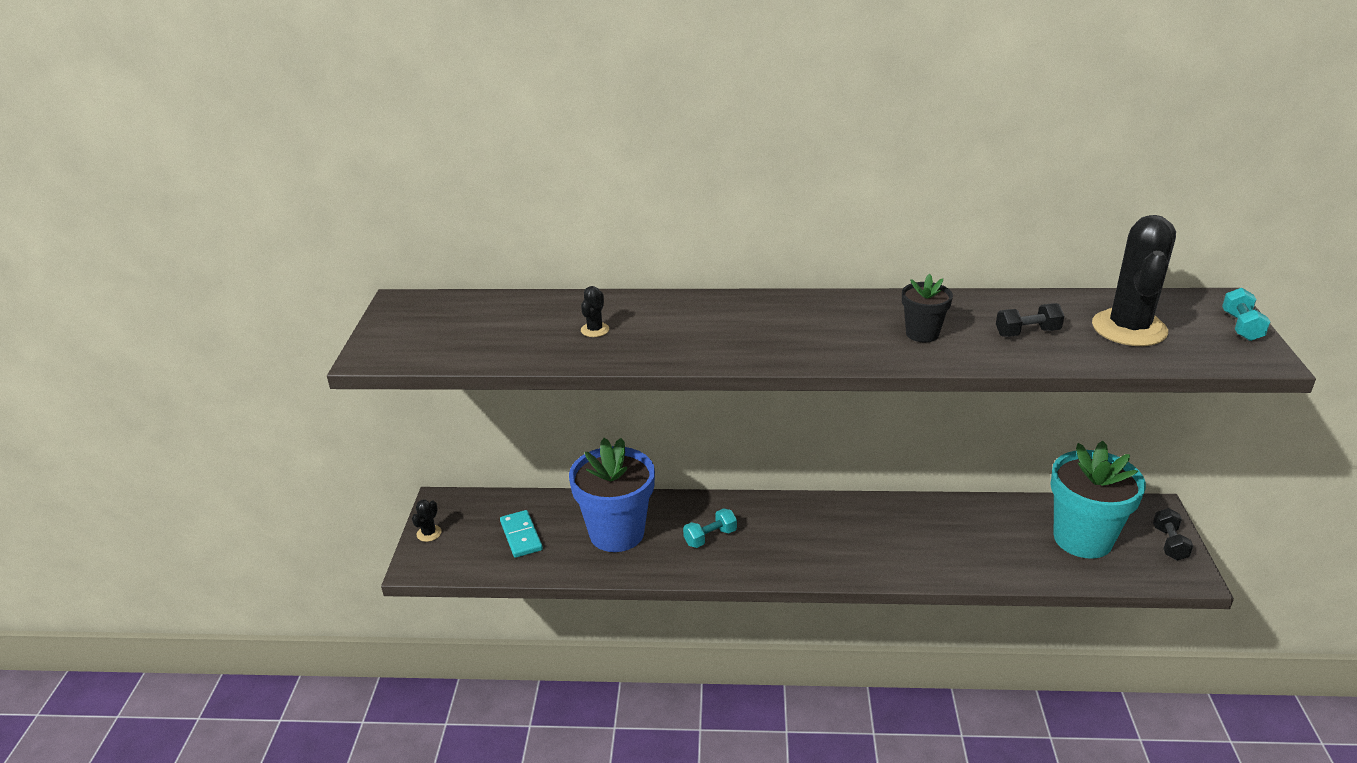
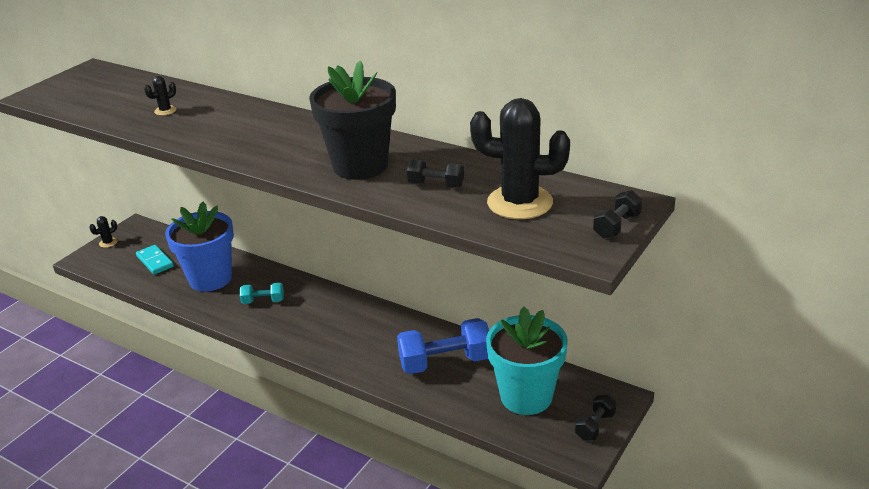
camera: 30 degrees right, 0 degrees up
(521, 536) = (155, 261): turquoise domino -> turquoise domino turned 45 degrees counterclockwise
(922, 334) = (360, 166): black flower pot -> black flower pot, size x1.99
(973, 533) = (445, 362): none -> blue dumbbell
(1129, 328) = (520, 202): black cactus -> black cactus turned 60 degrees clockwise
(1241, 327) = (617, 226): turquoise dumbbell -> black dumbbell

